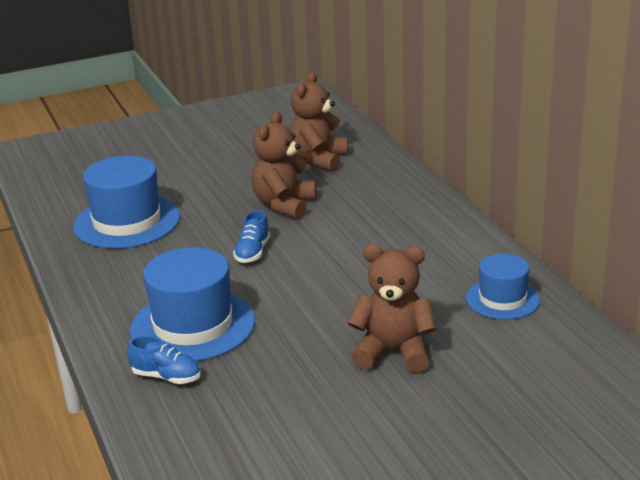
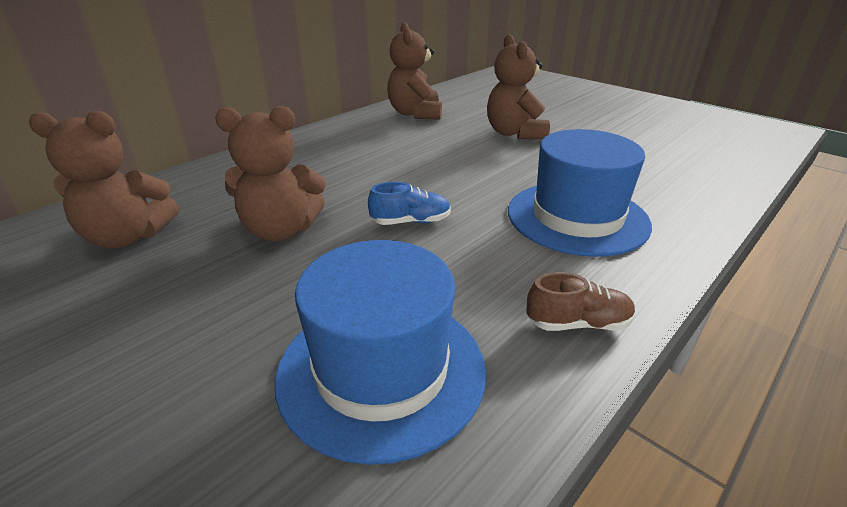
camera: 115 degrees left, 5 degrees up
(95, 283) = (578, 323): none -> brown shoe
(166, 377) = (661, 207): blue shoe -> none
(502, 299) = (415, 114): blue hat -> brown teddy bear

